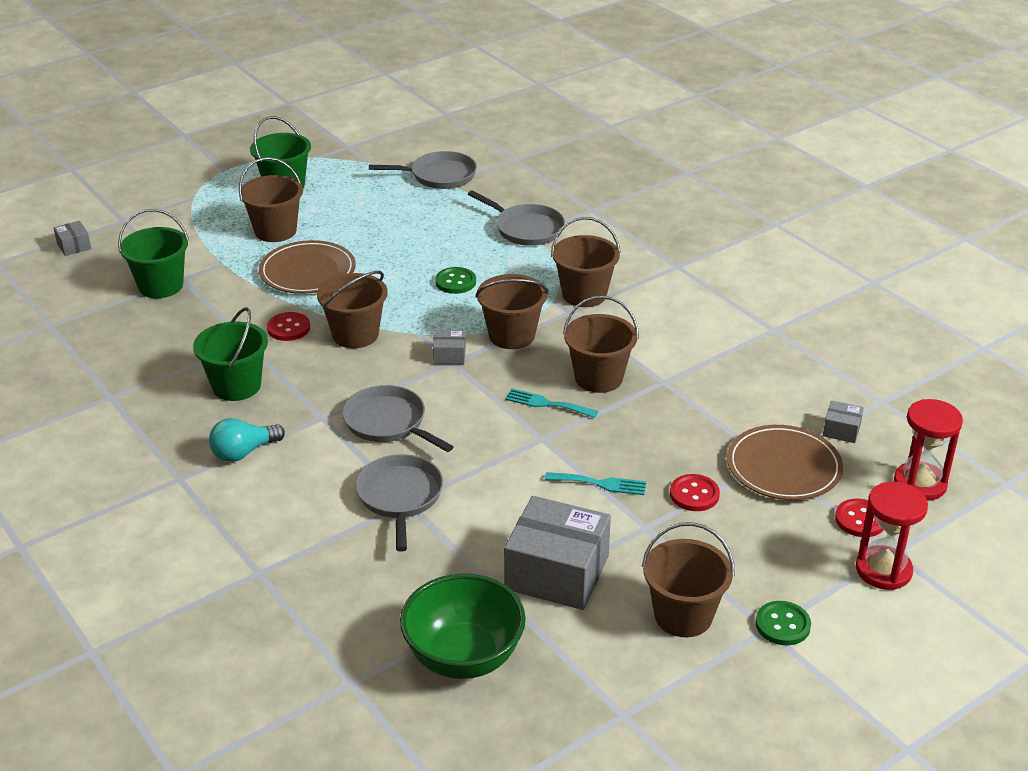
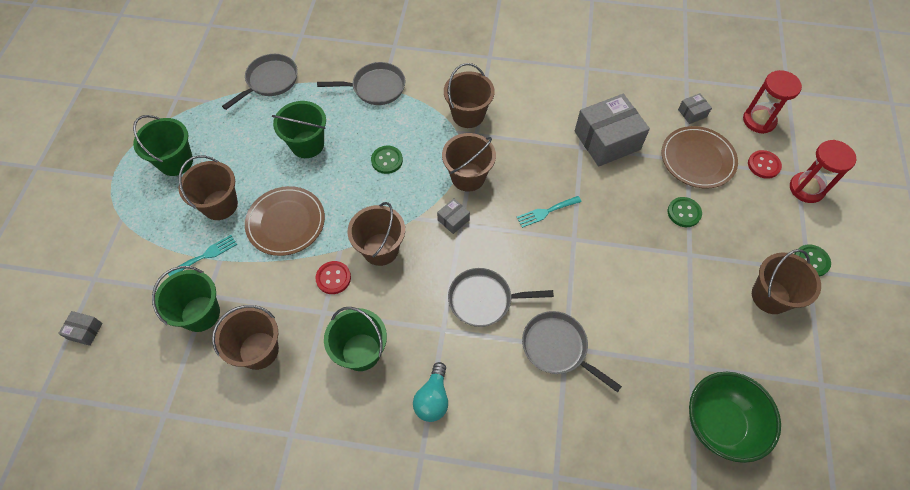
camera: 45 degrees left, 25 degrees up
(404, 233) = (307, 144): none -> green bucket
(557, 572) = (690, 324): grey box -> grey box (607, 140)
(598, 378) = (548, 171): brown bucket -> brown bucket (258, 350)
(600, 484) = (637, 245): turquoise fork -> turquoise fork (206, 255)
(694, 494) = (684, 213): red button -> green button

